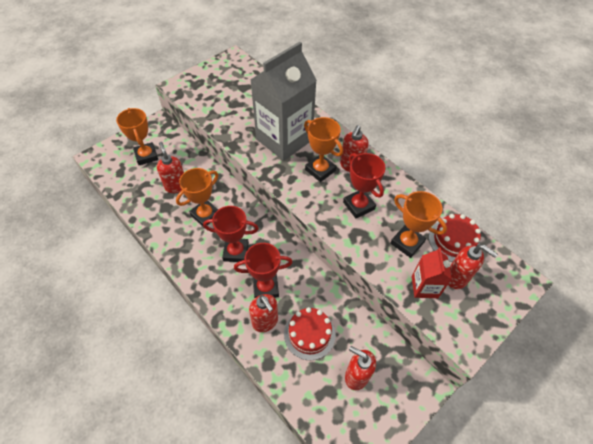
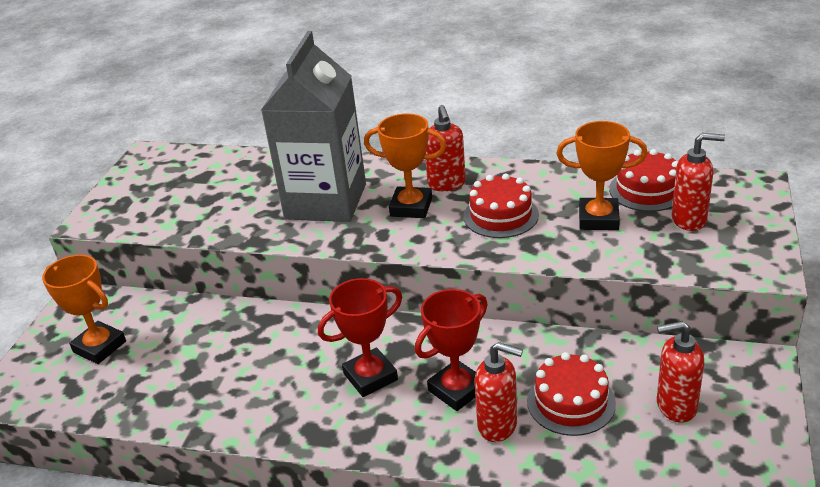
camera: 30 degrees left, 20 degrees down
(176, 186) = (191, 355): red soap dispenser -> none
(205, 215) = (277, 362): orange trophy -> none
(358, 205) = (501, 215): red trophy -> red cake
(424, 287) = (665, 246): red carton -> none

